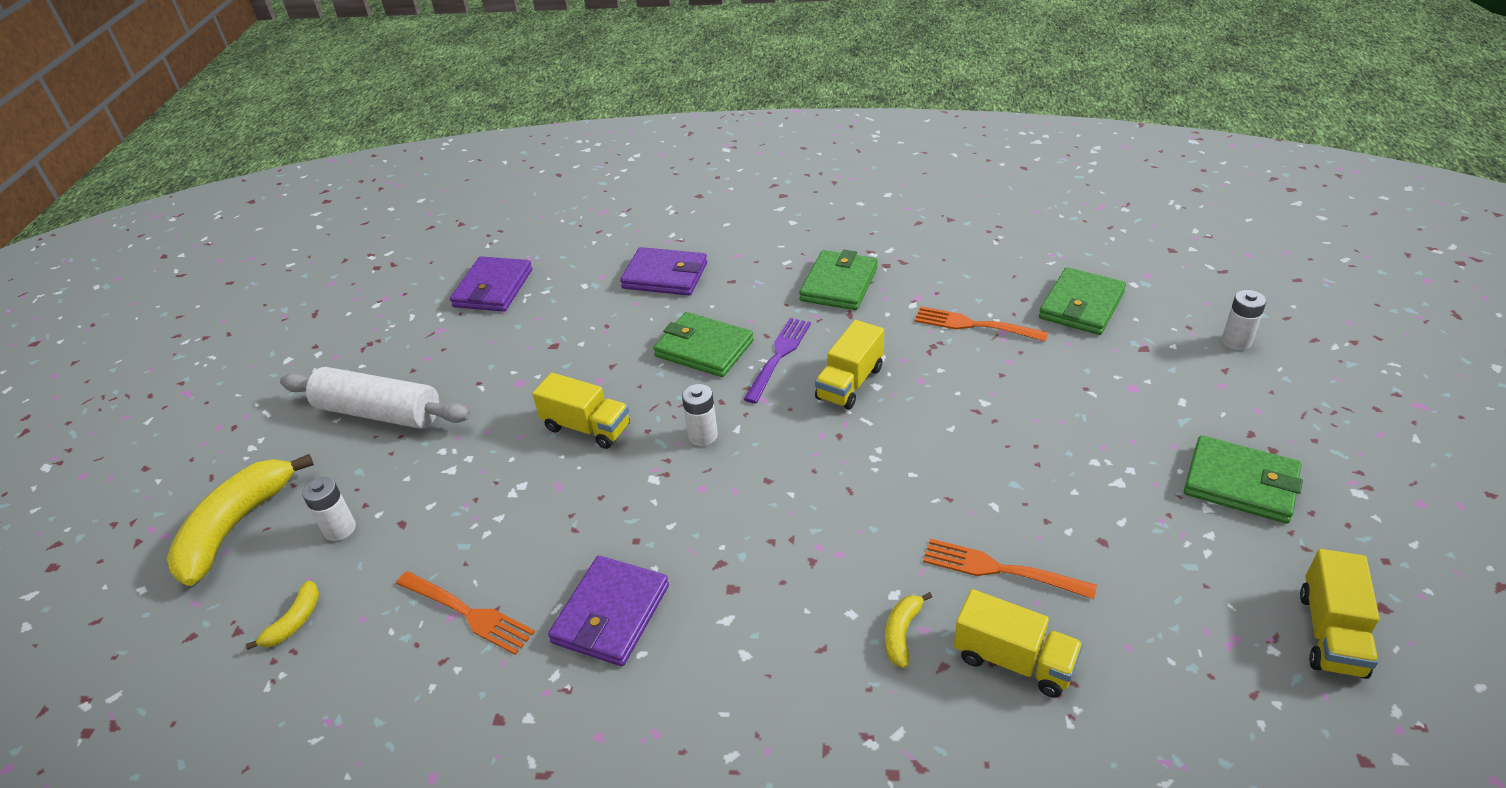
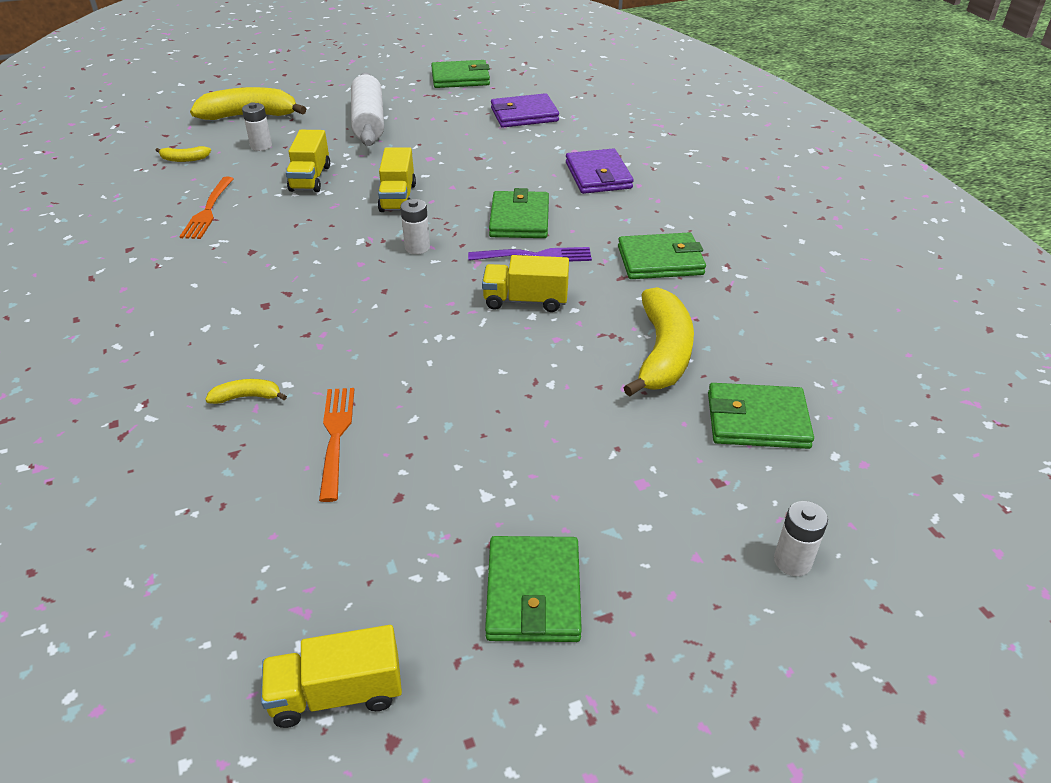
camera: 60 degrees right, 0 degrees up
(352, 311) = (460, 78): none -> green wallet
(611, 614) = (224, 262): purple wallet -> none
(974, 325) = (663, 353): orange fork -> yellow banana
(1013, 660) = (236, 465): yellow truck -> yellow truck (310, 178)

